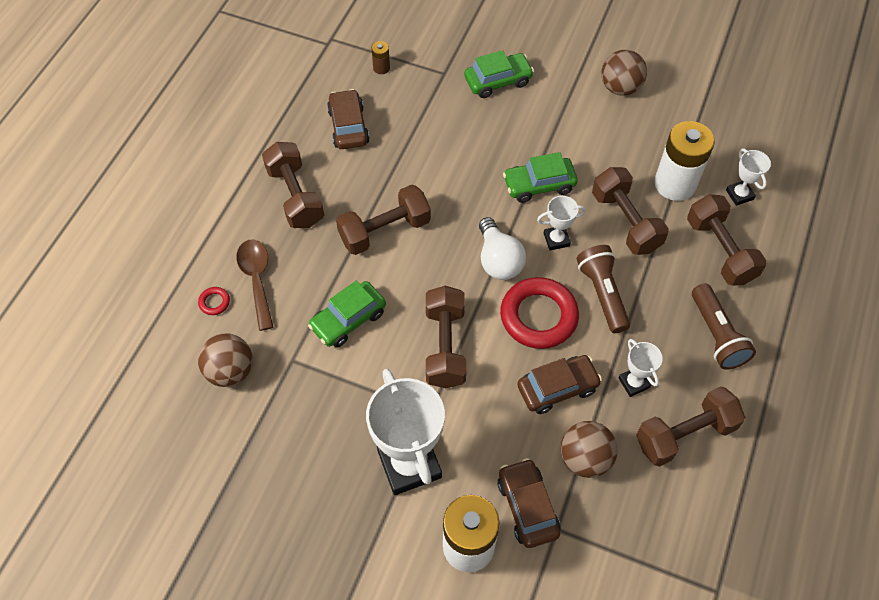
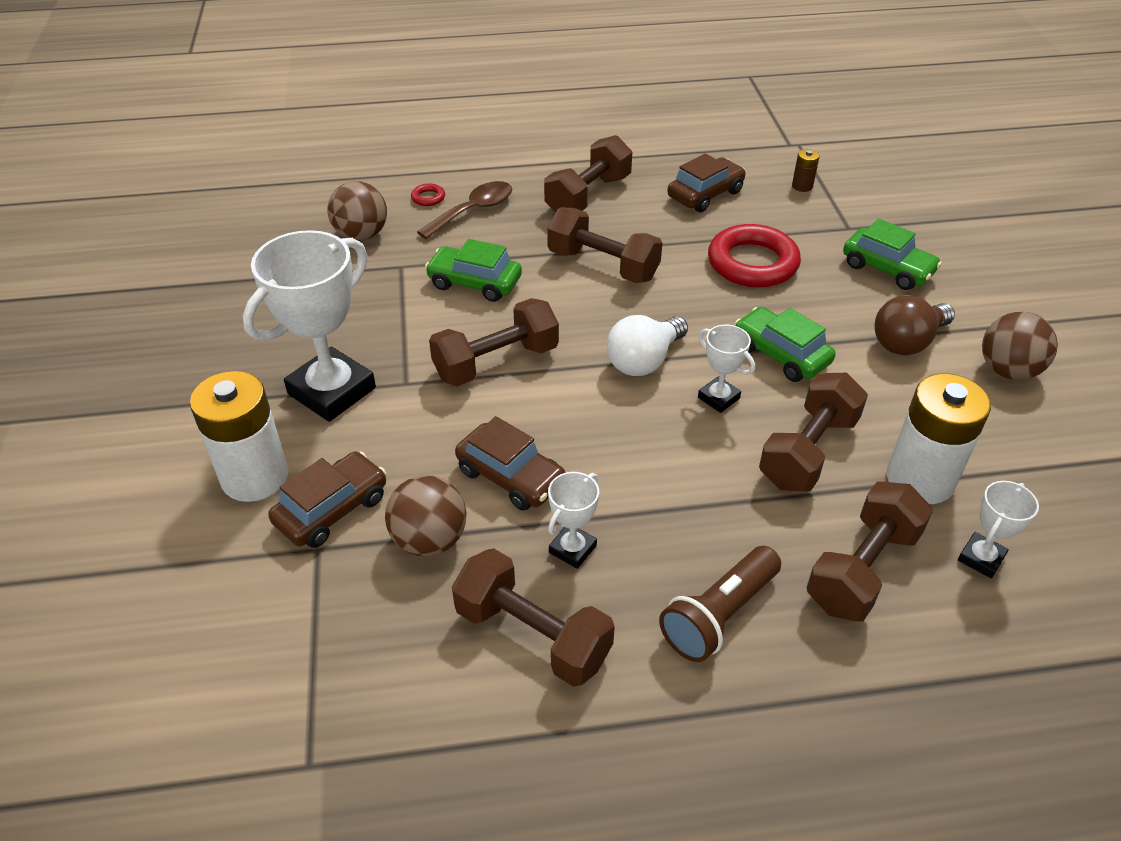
camera: 60 degrees right, 15 degrees down
(538, 316) = (597, 423): red ring -> red ring (752, 263)
(568, 116) = (907, 342): none -> brown light bulb
(602, 293) = (679, 469): brown flashlight -> none

